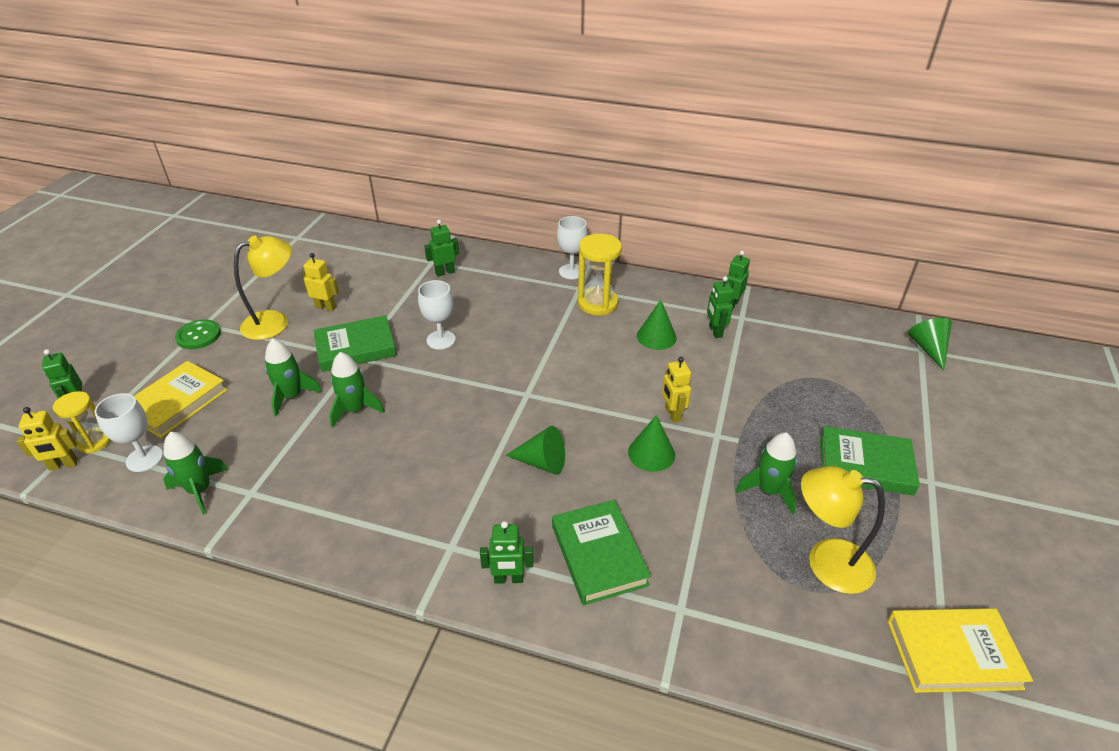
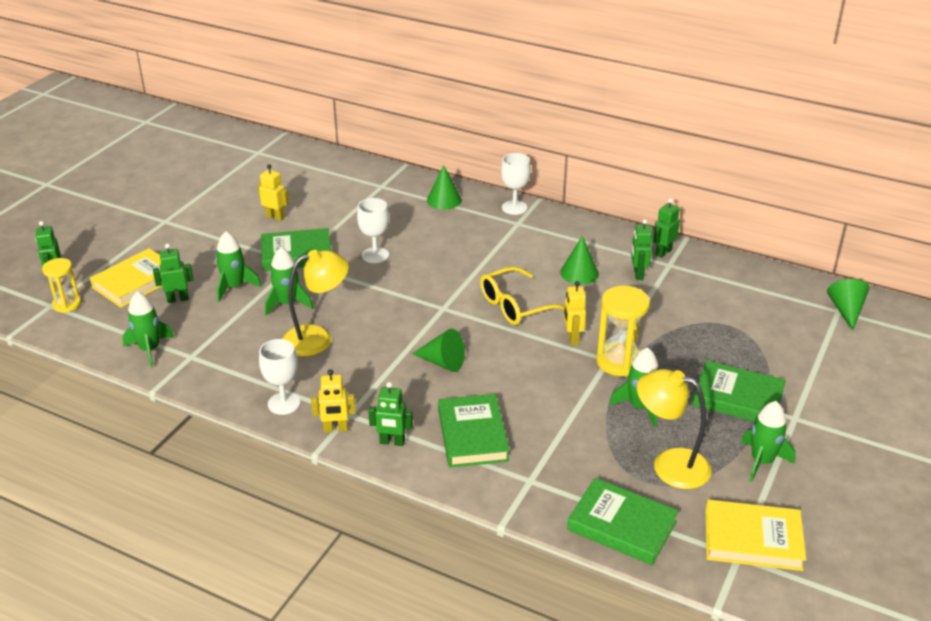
camera: 10 degrees right, 5 degrees down
(63, 465) = (41, 319): yellow robot -> yellow robot (335, 429)
(144, 458) = (106, 321): white goblet -> white goblet (284, 403)
(198, 336) = (159, 230): green button -> none
(275, 322) = (228, 225): yellow lamp -> yellow lamp (317, 338)
(445, 272) = (392, 197): green robot -> green robot (178, 299)
(597, 303) = (531, 238): yellow hourglass -> yellow hourglass (619, 362)
(602, 382) = (516, 305): none -> yellow glasses
(651, 453) = (542, 367): green cone -> green cone (444, 200)
(803, 658) = (621, 526): none -> green book
(920, 543) = (762, 461): none -> green rocket

